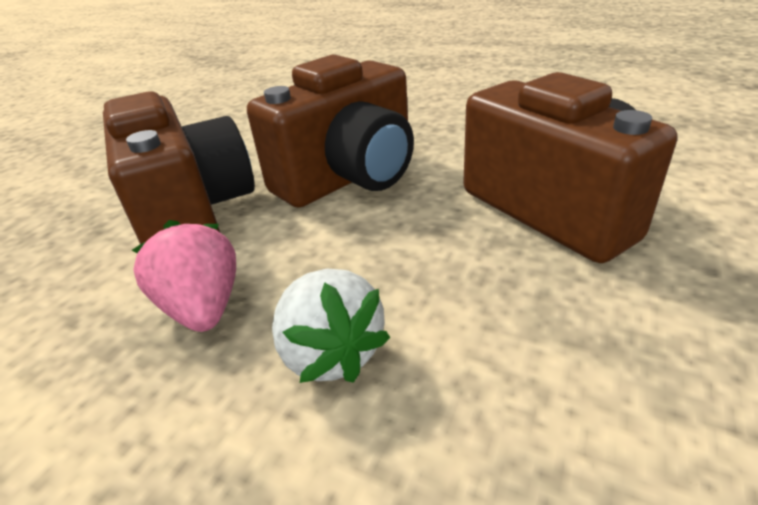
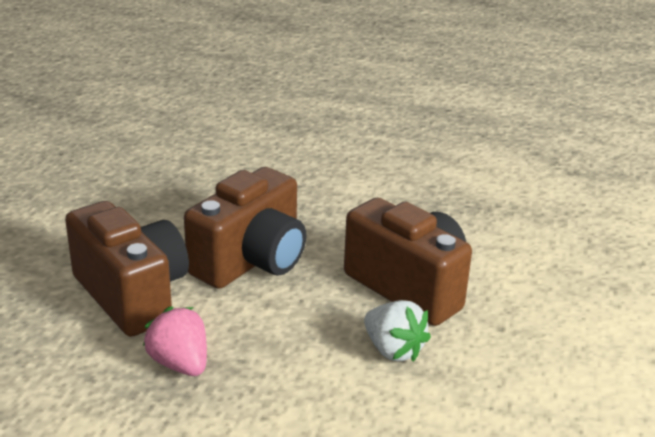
camera: 15 degrees left, 5 degrees down
(331, 353) = (276, 385): white strawberry -> white strawberry (393, 350)

